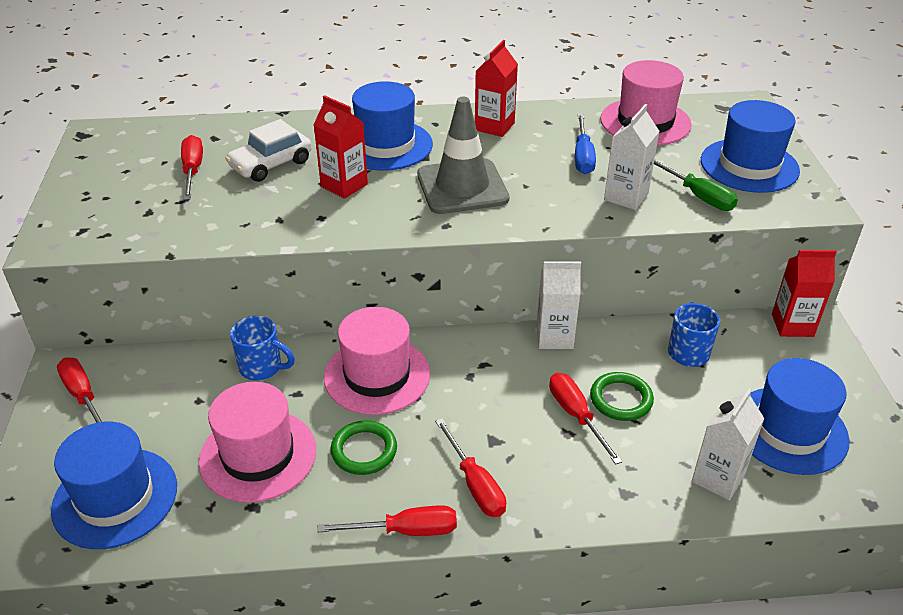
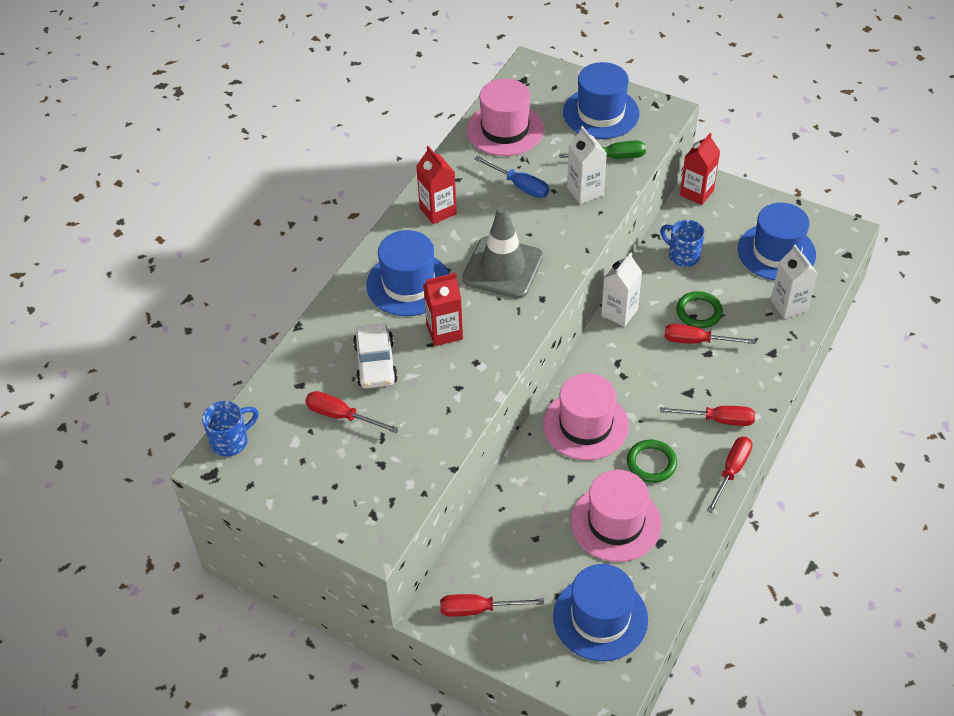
camera: 55 degrees left, 10 degrees up
(262, 367) = (528, 487): blue mug -> blue mug (231, 441)

